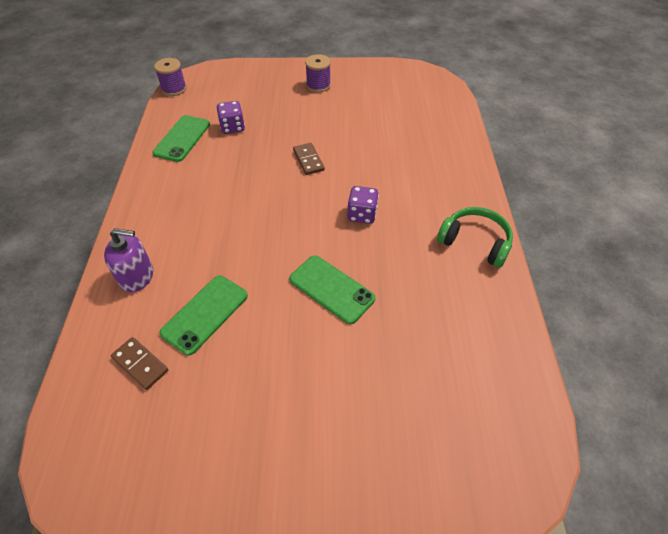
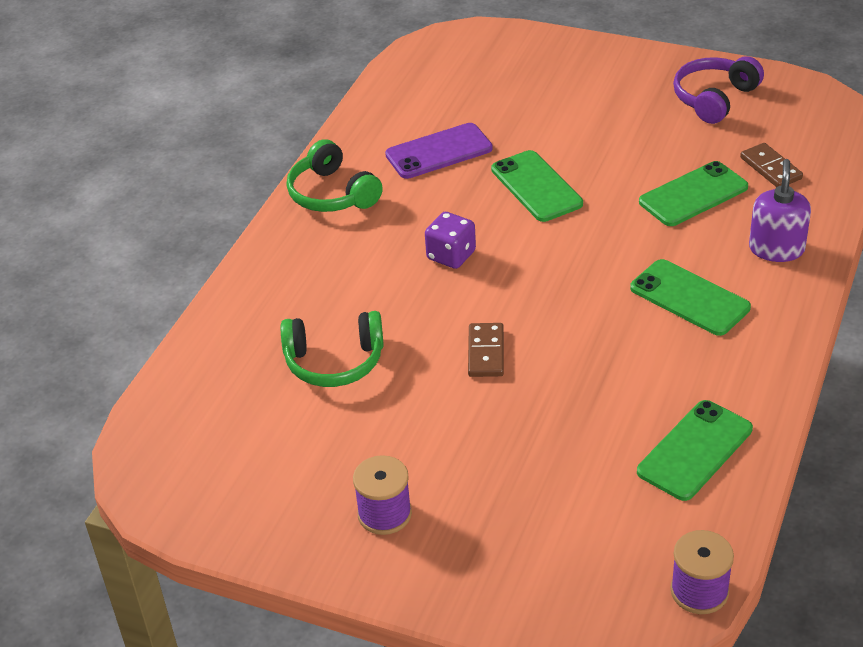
camera: 155 degrees left, 10 degrees down
(137, 276) = (776, 249): purple soap dispenser -> purple soap dispenser turned 75 degrees clockwise
(196, 222) = (689, 298): none -> green phone
(200, 457) = (714, 98): none -> purple headphones
(232, 127) = (595, 452): purple dice -> none
(386, 138) = (334, 361): none -> green headphones
(426, 305) = (439, 152): none -> purple phone

